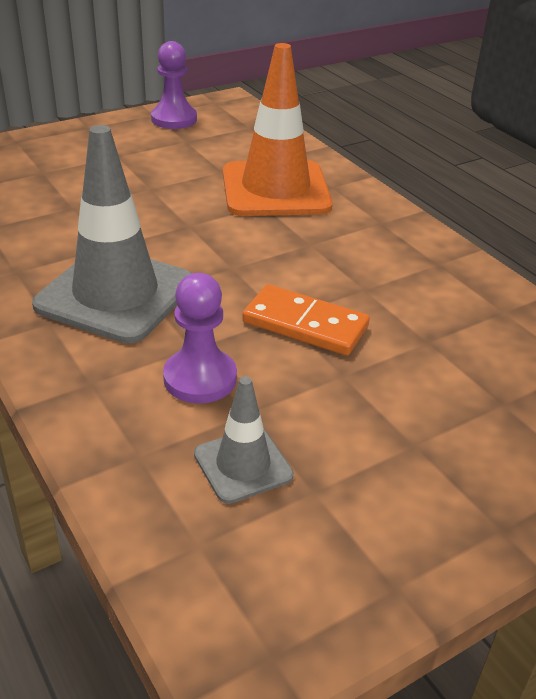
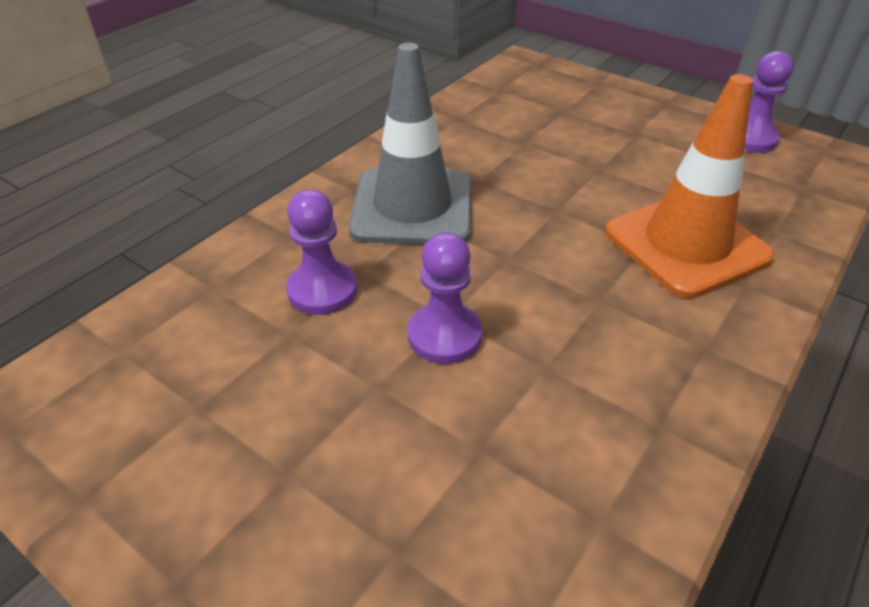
camera: 70 degrees right, 5 degrees up
(243, 465) = (218, 350): grey traffic cone -> none
(305, 324) = (444, 335): orange domino -> purple pawn

